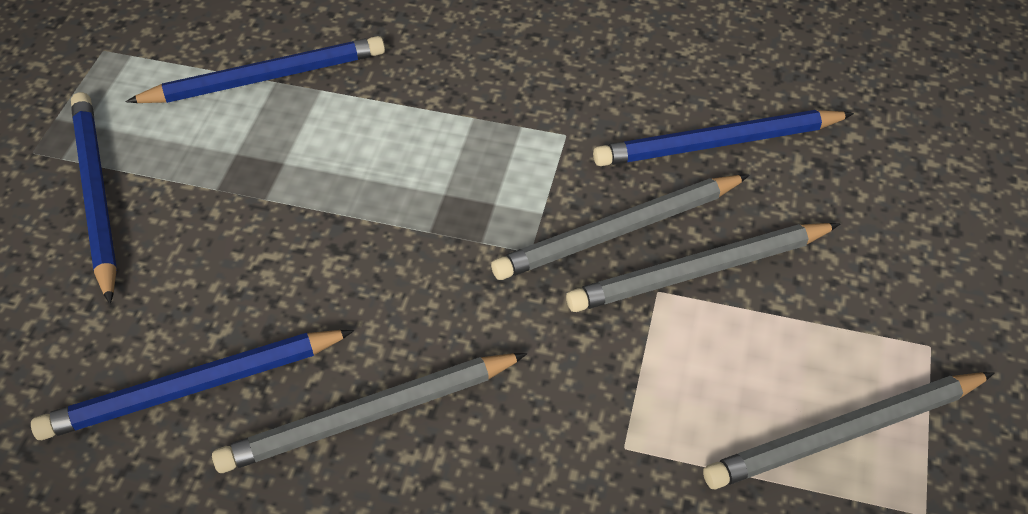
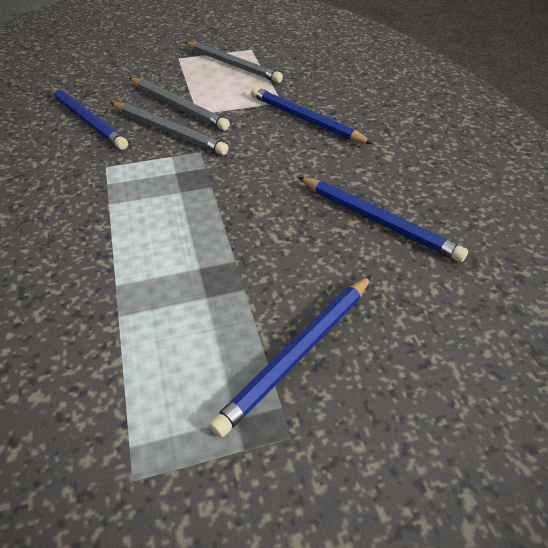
camera: 120 degrees left, 5 degrees down
(266, 77) = (117, 322): blue pencil -> blue pencil (305, 119)
(369, 416) = (333, 161): grey pencil -> none

